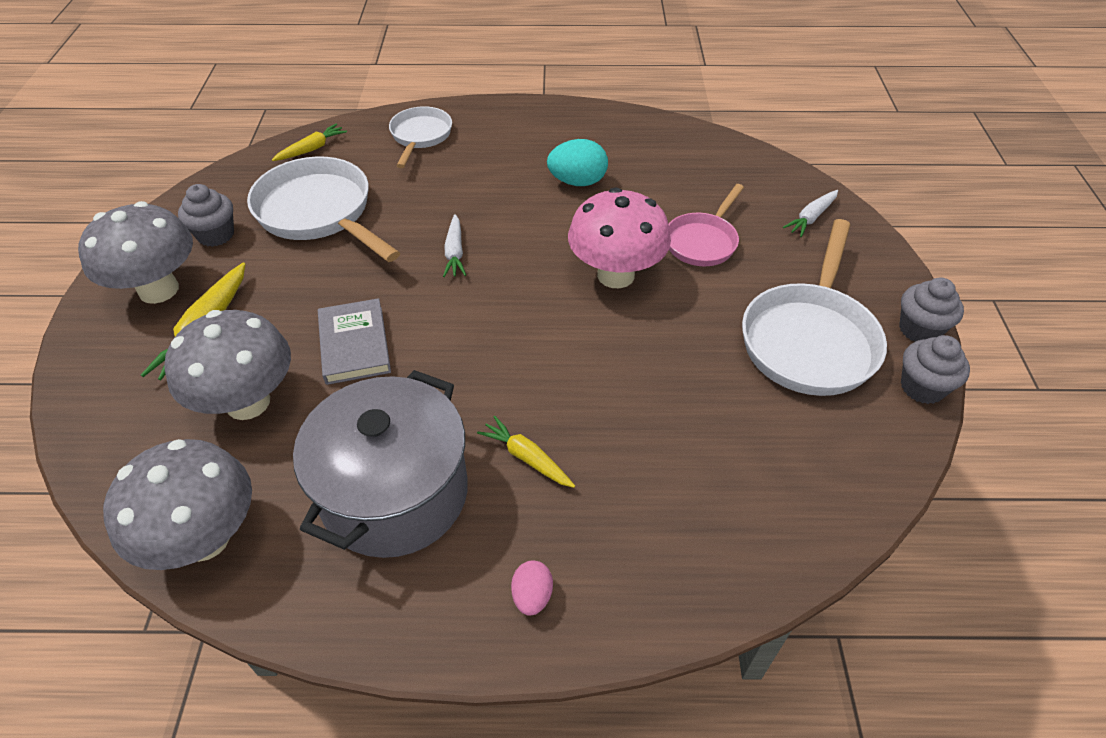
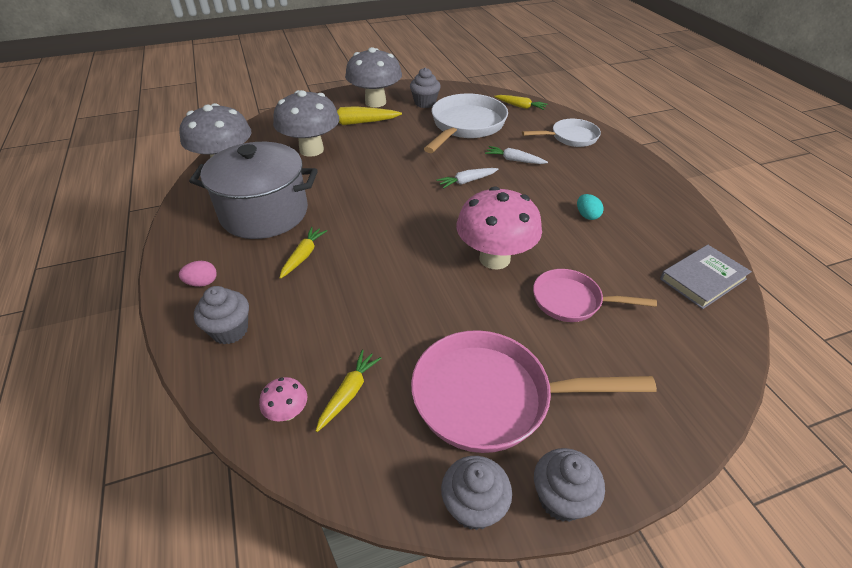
camera: 70 degrees right, 5 degrees down
(354, 345) = (366, 168): grey book -> grey book (702, 279)
(577, 182) = (587, 215): turquoise egg -> turquoise egg, size x0.59
(647, 565) = (230, 330): none -> grey cupcake
(781, 453) = (349, 393): none -> yellow carrot
(796, 515) = (288, 412): none -> pink mushroom
(809, 339) = (492, 397): white pan -> pink pan
(811, 218) = (672, 376): white carrot -> white carrot (514, 160)

